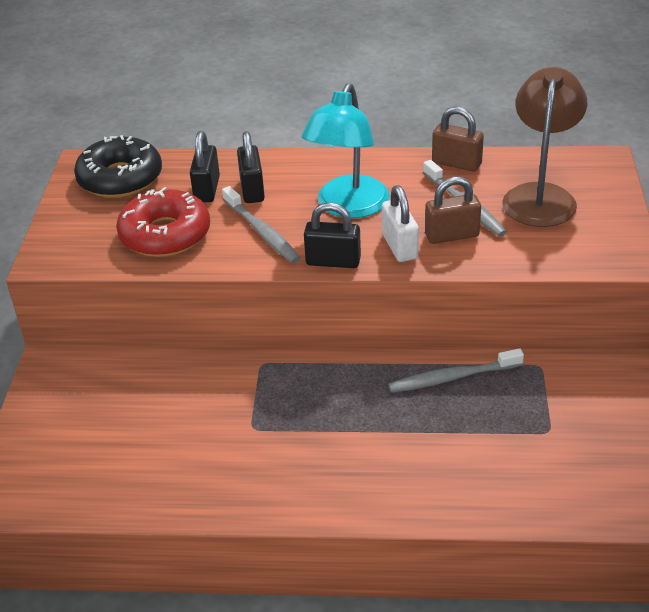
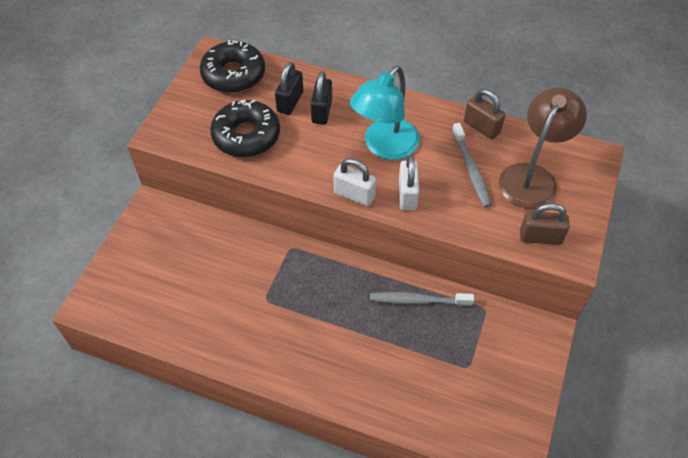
camera: 15 degrees right, 15 degrees up
(165, 235) = (246, 136): red donut -> black donut
(262, 232) = (314, 153): grey toothbrush -> none
(333, 261) = (354, 194): black padlock -> white padlock
(451, 235) = (449, 195): brown padlock -> brown padlock (540, 237)

